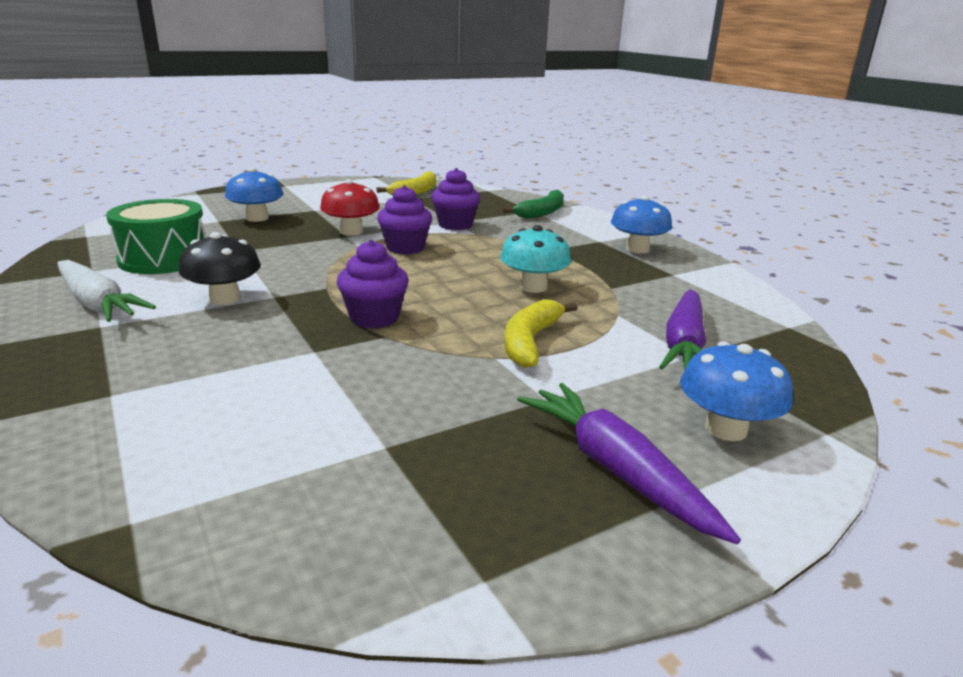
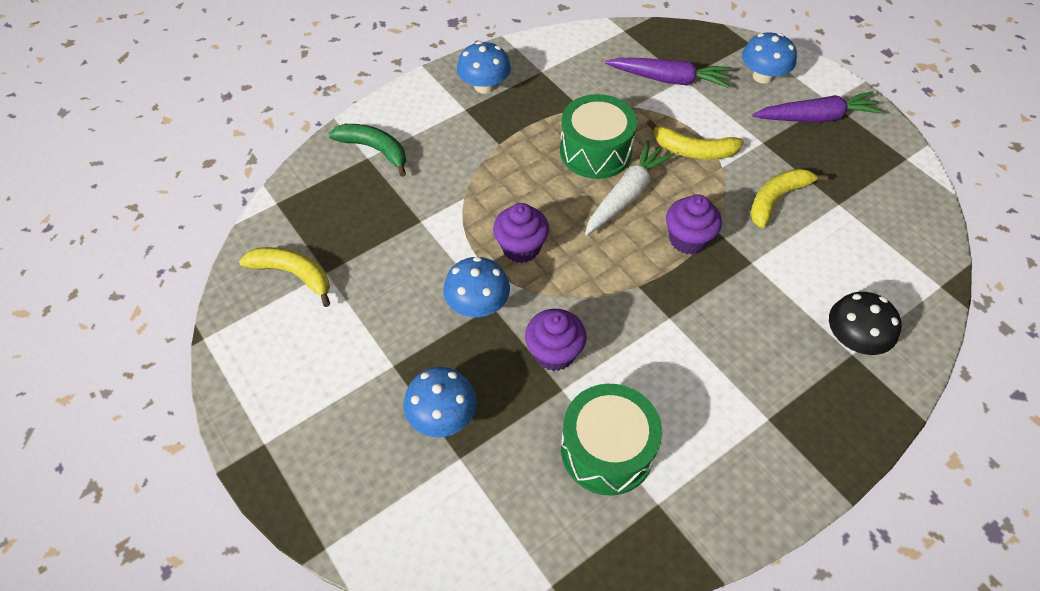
camera: 95 degrees left, 30 degrees up
(97, 303) = (730, 447): white carrot -> white carrot (626, 195)
(225, 299) = (687, 351): black mushroom -> black mushroom (853, 340)
(351, 232) = (478, 304): red mushroom -> blue mushroom
(417, 388) = (776, 199): none -> yellow banana
(455, 225) = (435, 218): purple cupcake -> purple cupcake (554, 353)
(533, 287) = (595, 151): turquoise mushroom -> green drum
(615, 469) = (816, 117): purple carrot -> purple carrot turned 150 degrees counterclockwise

